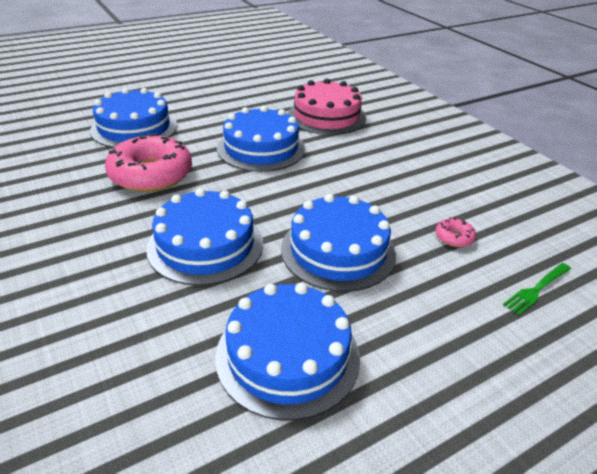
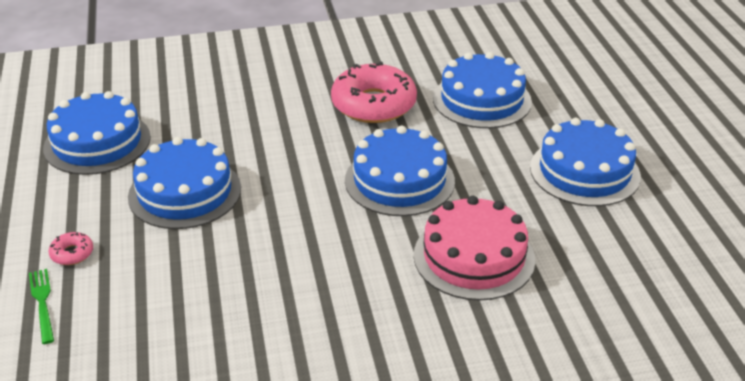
camera: 110 degrees right, 0 degrees up
(205, 245) = (241, 123): blue cake -> blue cake (584, 171)
(454, 237) = (149, 277): pink donut -> pink donut (72, 253)

